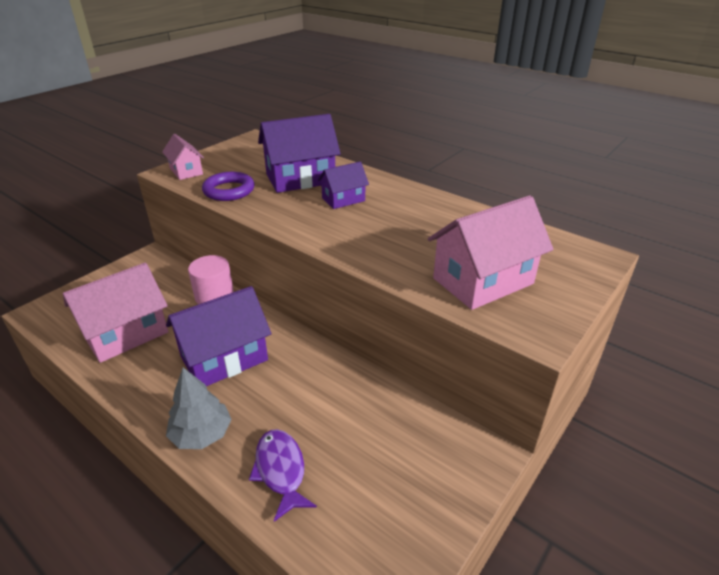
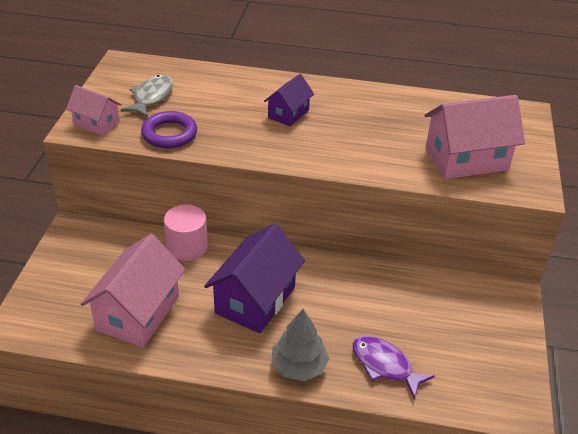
camera: 30 degrees left, 5 degrees up
(247, 164) = (151, 97): none -> grey fish
(300, 179) = (225, 101): purple house -> none
(483, 281) = (466, 159): pink house -> pink house turned 45 degrees clockwise

